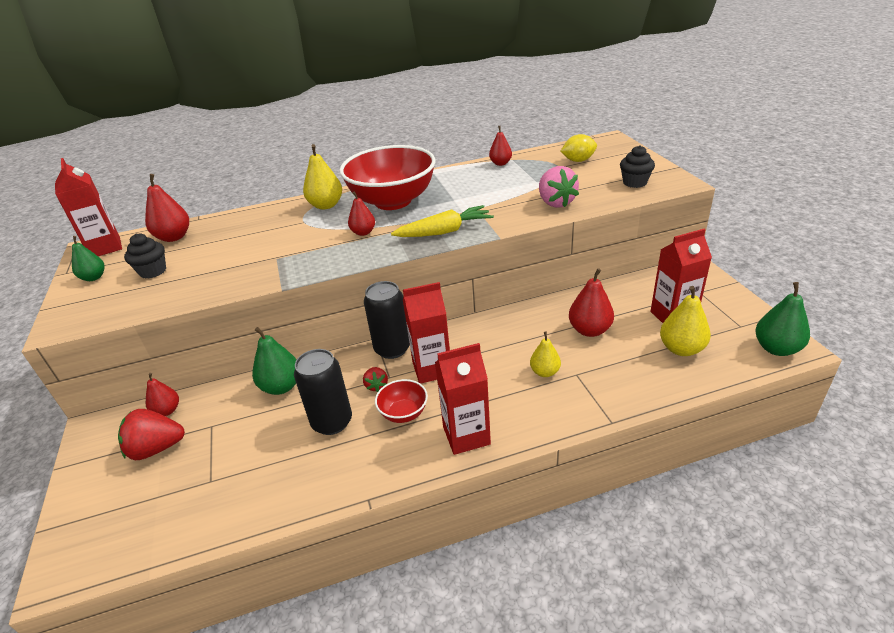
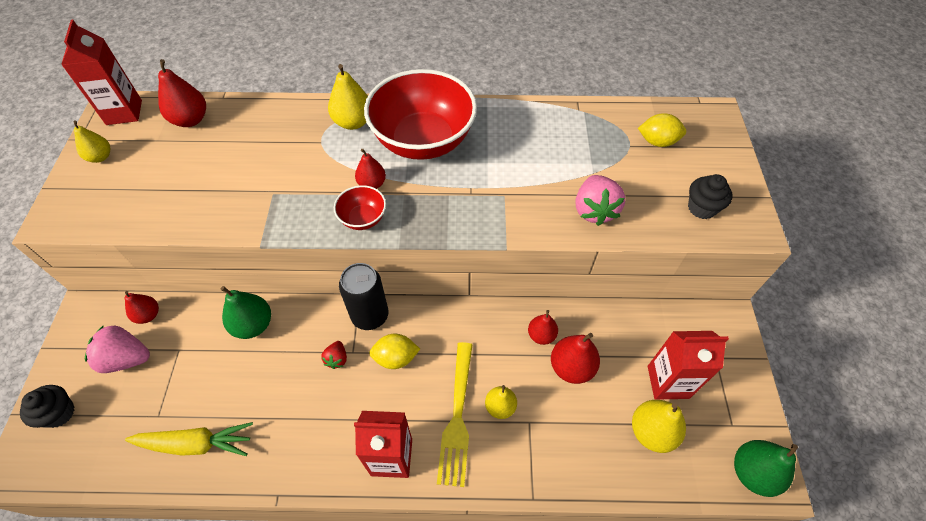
camera: 15 degrees right, 20 degrees up
(94, 277) = (100, 157): green pear -> yellow pear
(153, 271) = (154, 168): black cupcake -> black cupcake (59, 413)
(156, 448) = (126, 358): red strawberry -> pink strawberry
(332, 422) = (281, 389): black can -> none
(403, 413) = (347, 405): red bowl -> red bowl (363, 218)
(432, 369) = (395, 358): red carton -> yellow lemon
(444, 231) = (454, 215): yellow carrot -> yellow carrot (196, 444)
(500, 163) = (567, 114): red pear -> red pear (541, 335)
(510, 389) = (457, 416): none -> yellow fork

